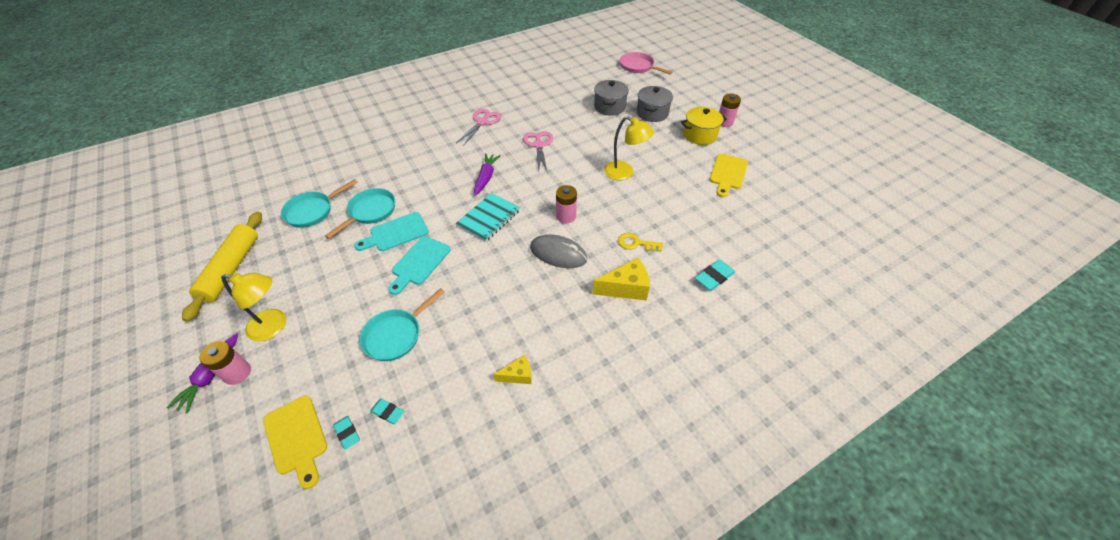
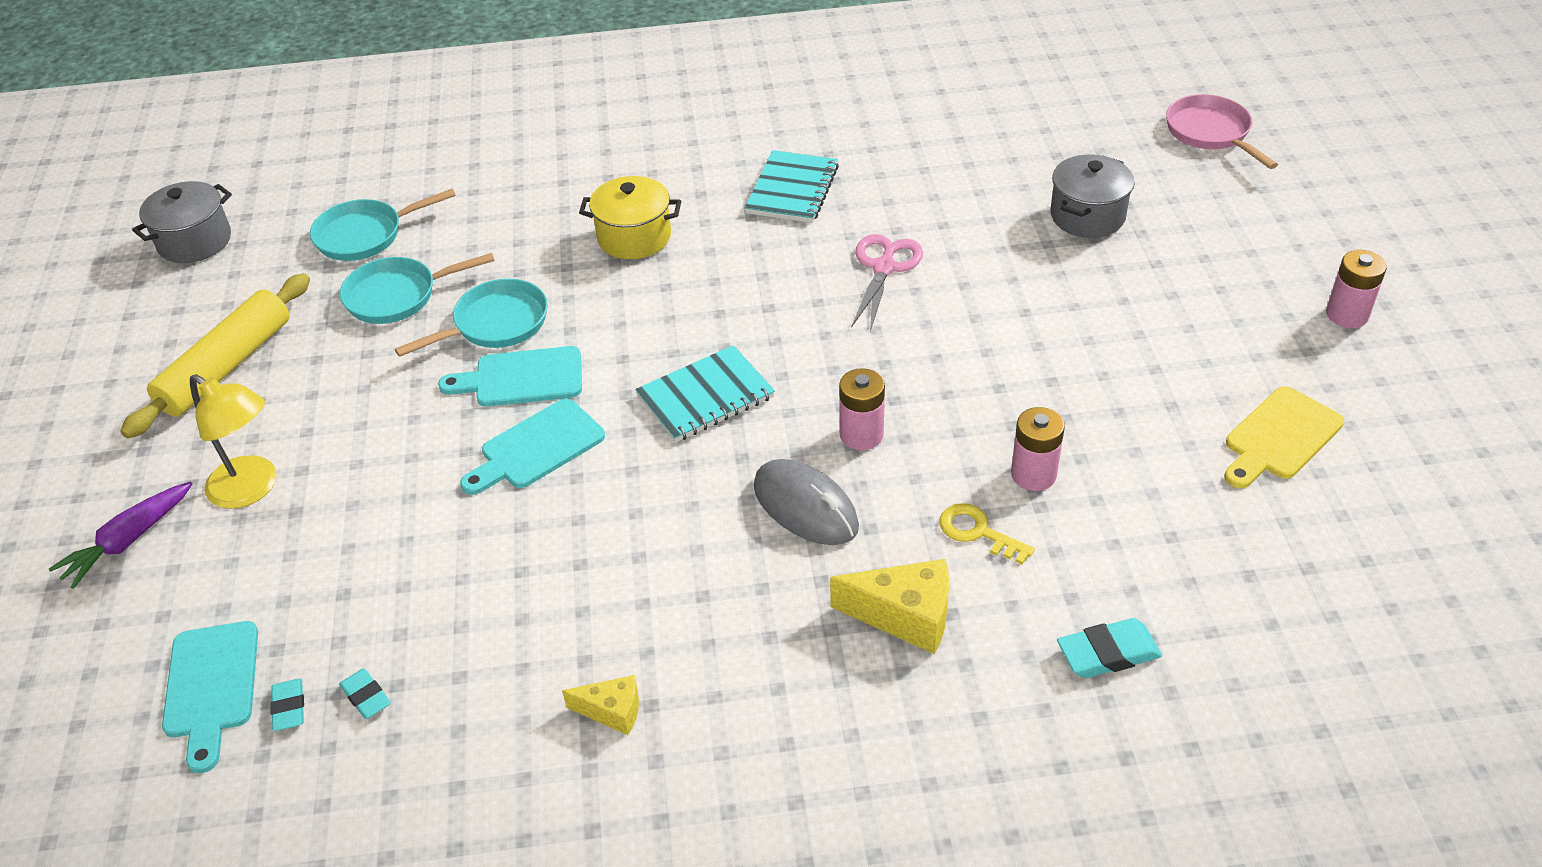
camera: 25 degrees right, 5 degrees down
(237, 373) = (167, 550): pink battery -> pink battery (1033, 474)
(297, 438) = (211, 686): yellow cutting board -> turquoise cutting board
(396, 335) = (438, 568): turquoise pan -> turquoise pan (365, 235)
(482, 122) = (792, 190): pink scissors -> turquoise notebook
(486, 177) = (741, 311): purple carrot -> none
(624, 173) = (1037, 375): yellow lamp -> none
(652, 113) = (1180, 253): grey pot -> grey pot (195, 241)
(699, 135) = (1265, 331): yellow pot -> yellow pot (634, 237)

